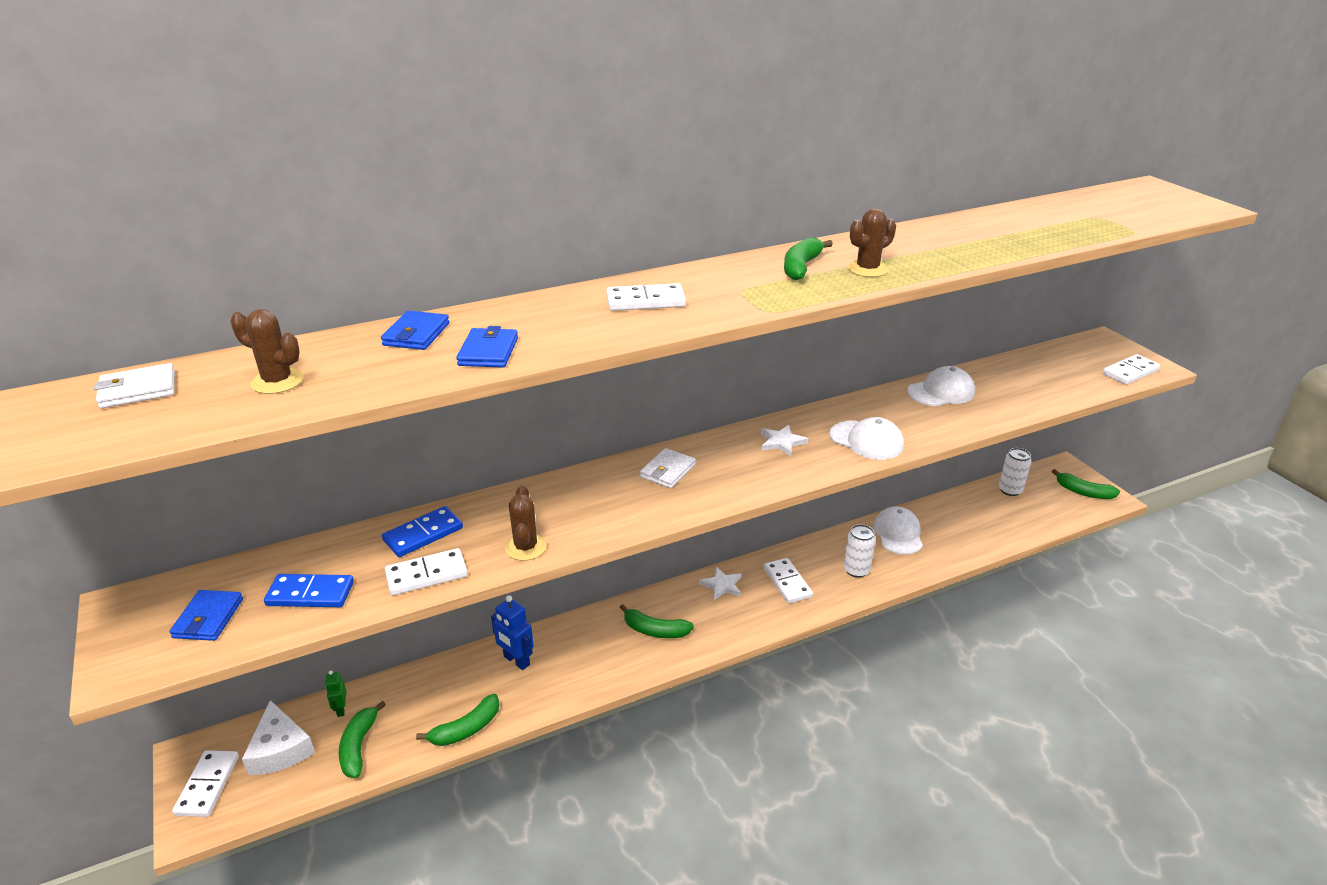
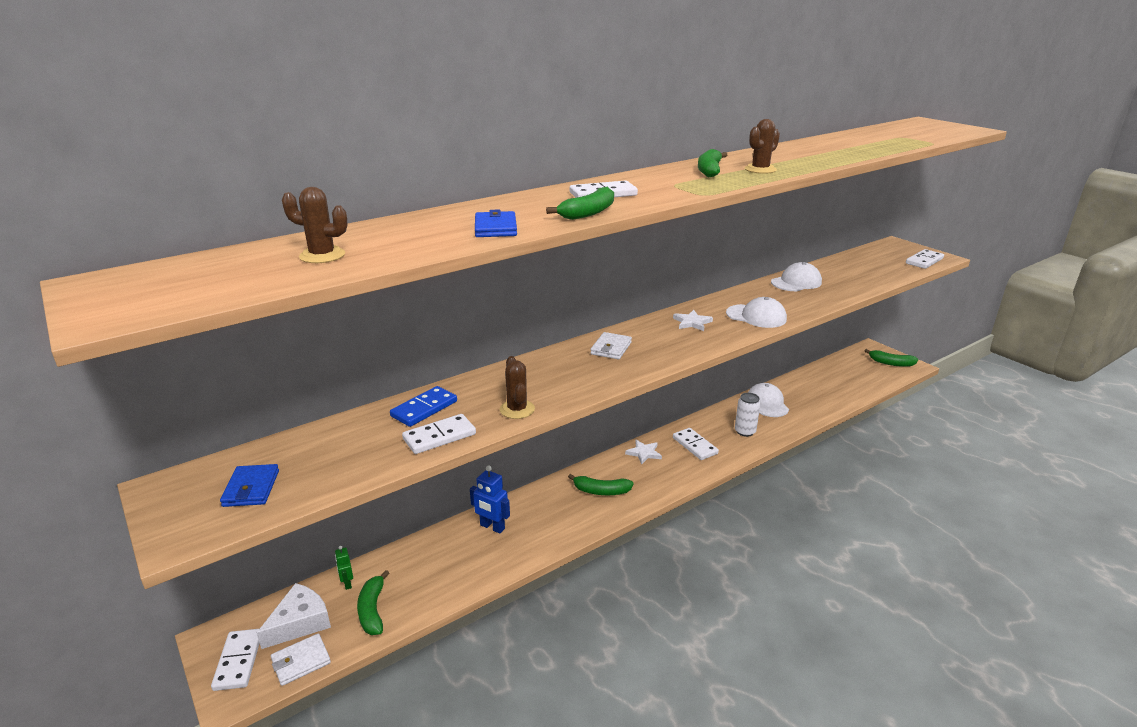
camera: 10 degrees left, 5 degrees down
(138, 390) = (194, 268): white wallet -> white wallet (301, 661)
(280, 749) = (300, 622): white cheese -> white cheese turned 105 degrees counterclockwise
(310, 594) = (340, 460): blue domino -> none
(416, 334) = (426, 222): blue wallet -> none
(466, 729) = (465, 584): green banana -> green banana (588, 213)
(1010, 490) = (838, 367): white can -> none

